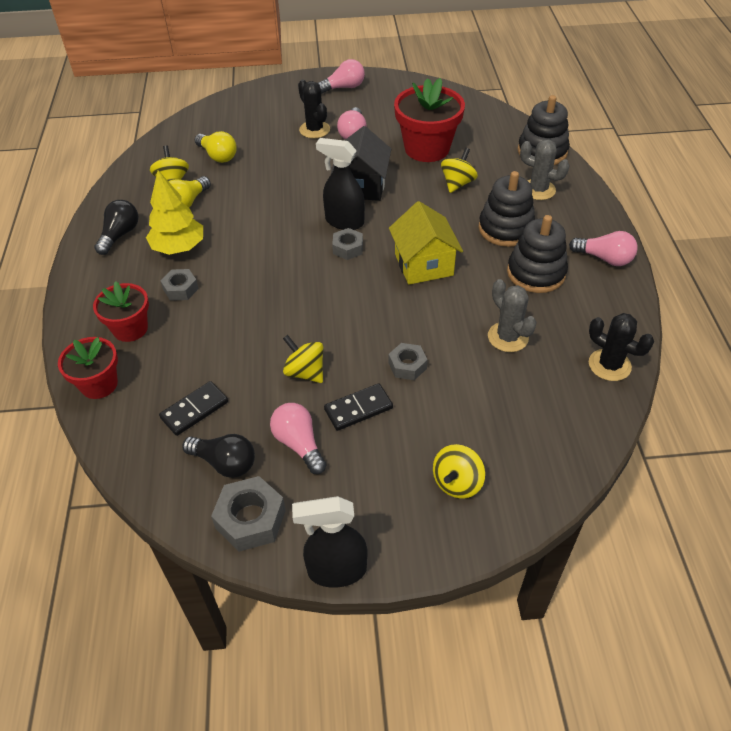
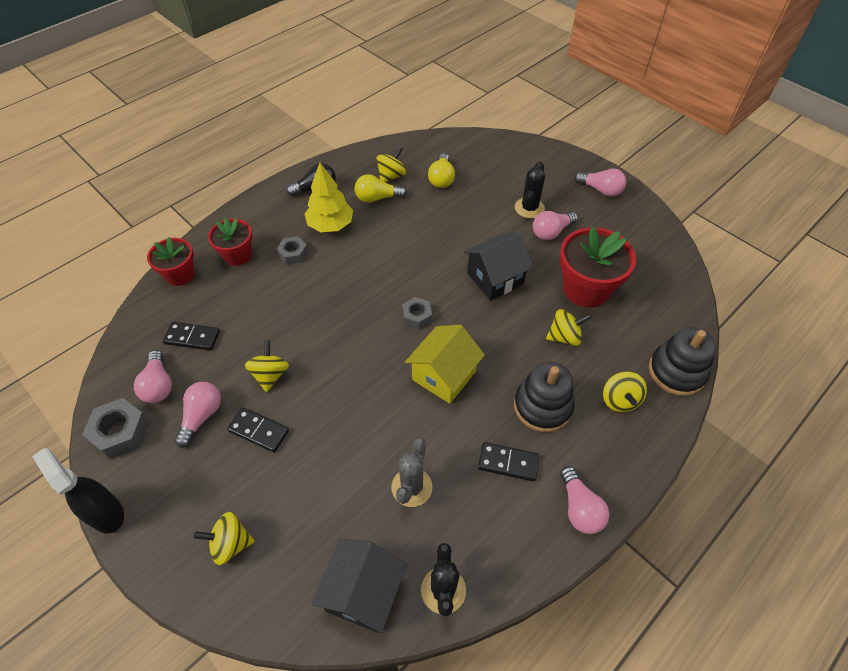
camera: 50 degrees right, 5 degrees up
(224, 463) = (158, 385): black light bulb -> pink light bulb
(344, 221) = (444, 294): black spray bottle -> none
(407, 366) = (325, 435): grey nut -> none
(536, 273) = (508, 463): black stacking toy -> black domino
(538, 190) = (619, 400): grey cactus -> yellow spinning top
(575, 414) = (363, 593): none -> black house

